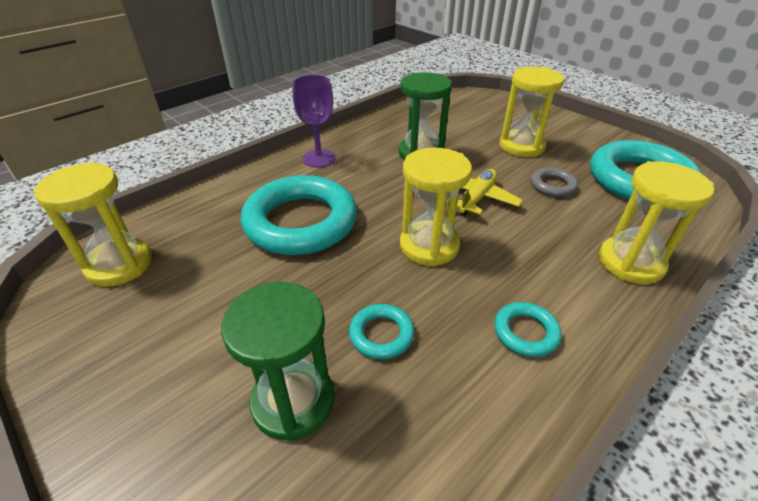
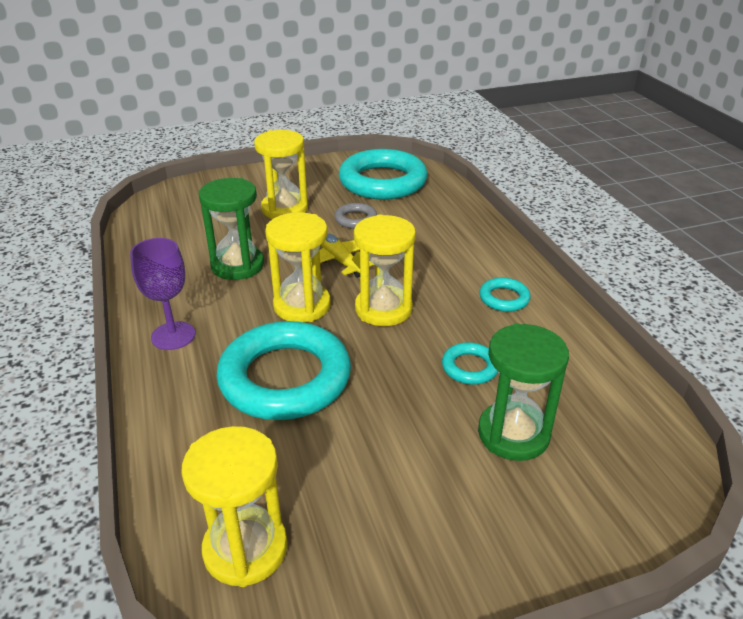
camera: 65 degrees left, 5 degrees down
(630, 262) = (466, 228): yellow hourglass -> yellow hourglass (302, 306)

